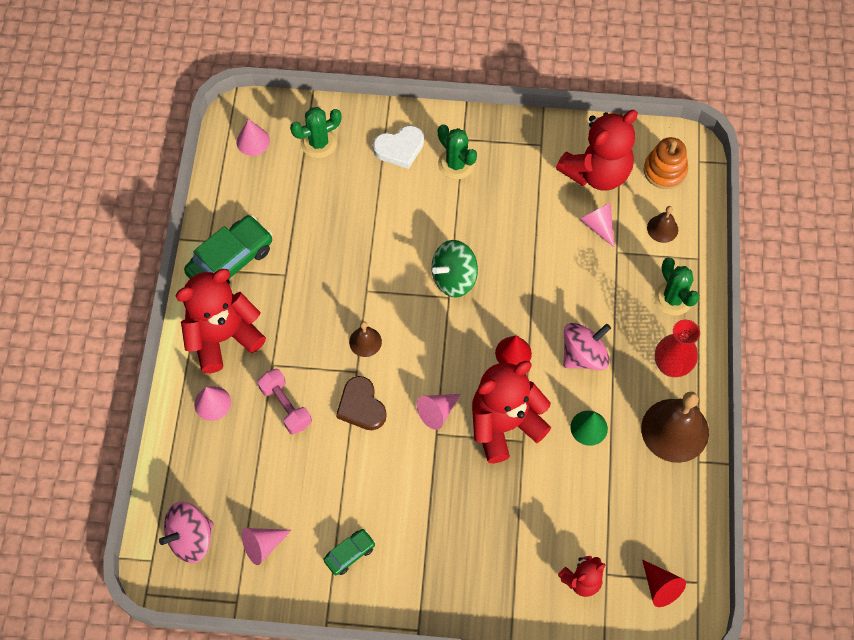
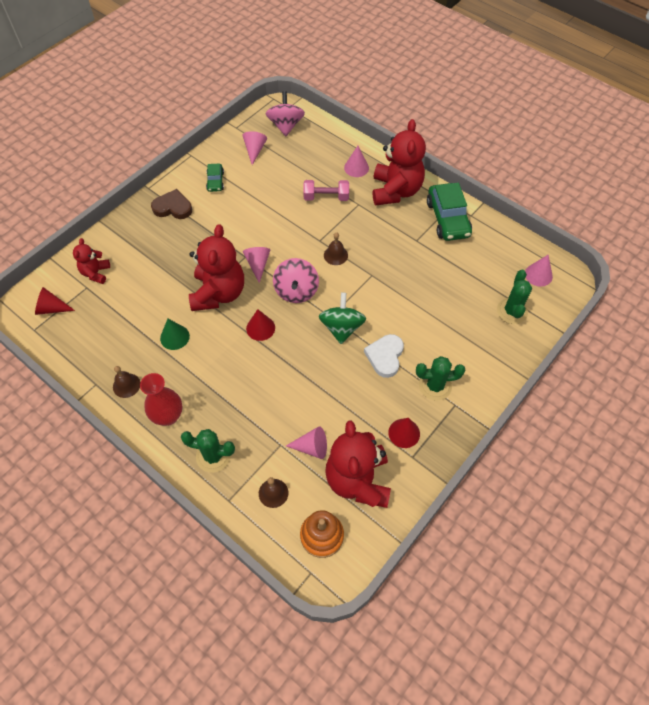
camera: 125 degrees right, 5 degrees down
(361, 406) = (295, 231): brown heart -> brown heart (173, 207)
(399, 148) = (474, 358): white heart -> white heart (385, 356)
(524, 163) = (404, 433): none -> red cone
(583, 355) = (223, 367): pink spinning top -> pink spinning top (296, 291)
(675, 430) = (126, 385): brown bell -> brown bell, size x0.50

